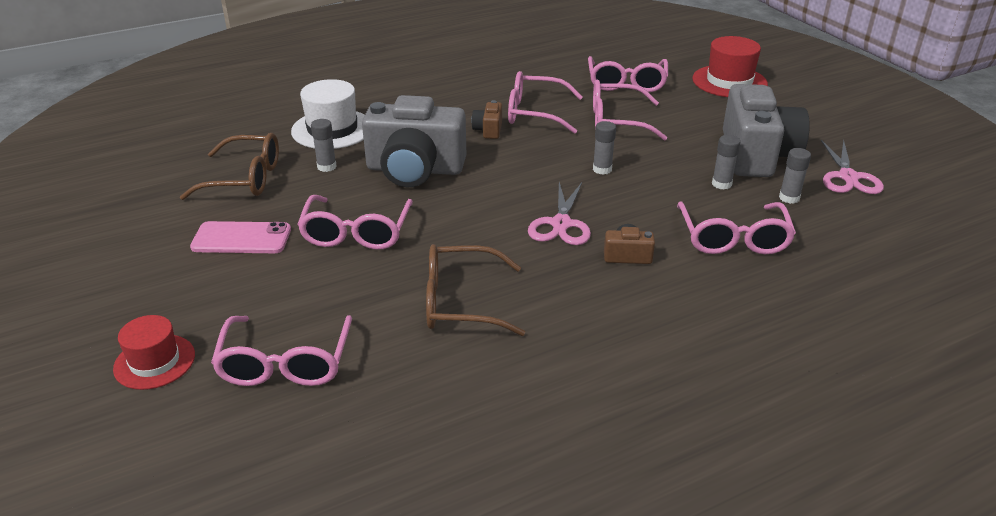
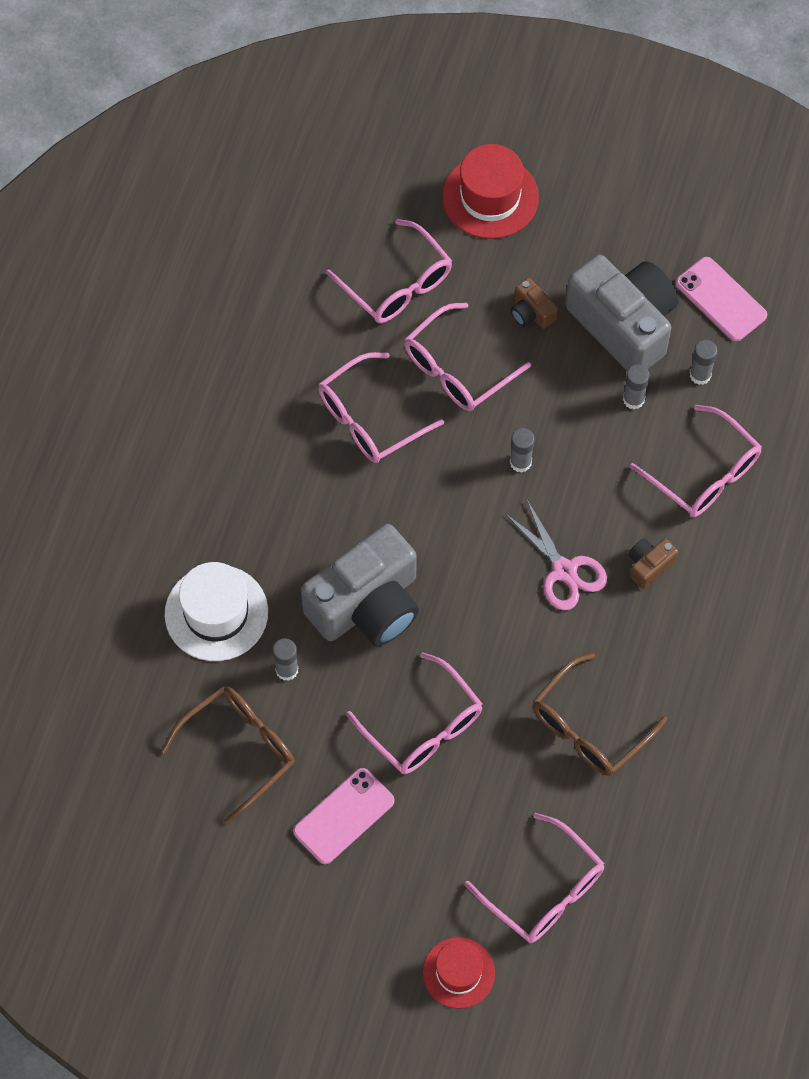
camera: 45 degrees left, 30 degrees up
(488, 130) = (359, 486): brown camera -> brown camera (531, 312)
(848, 177) = (721, 299): pink scissors -> pink phone

